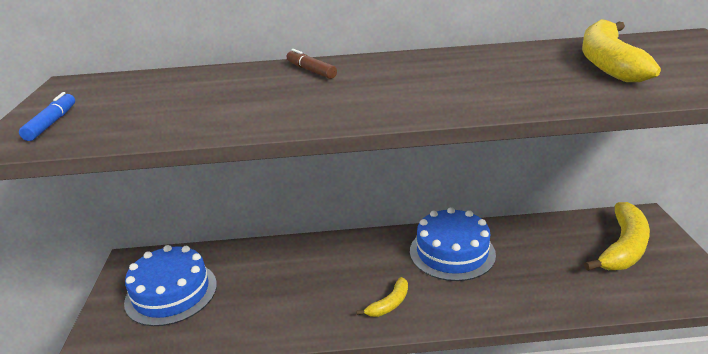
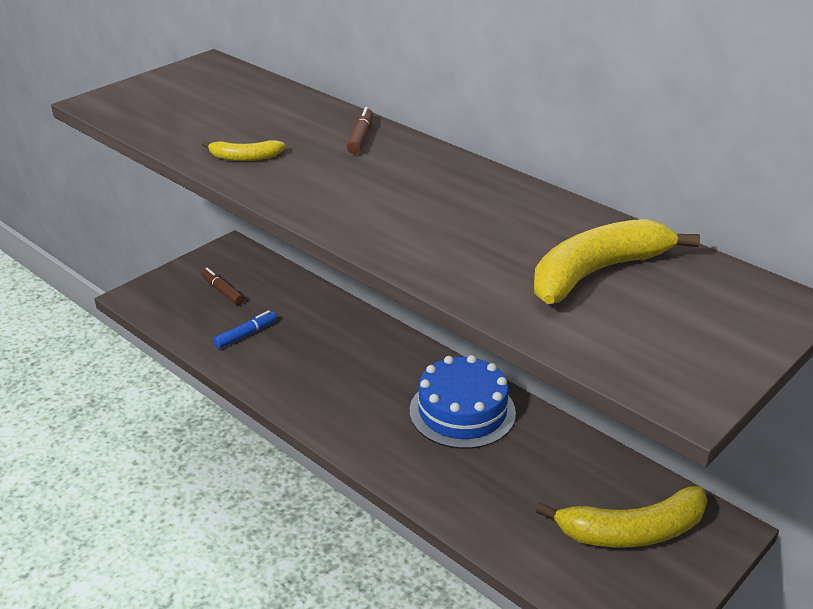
camera: 45 degrees right, 5 degrees up
(52, 123) = (141, 97): blue marker -> blue marker (246, 334)
(171, 293) = (222, 291): blue cake -> brown marker
(389, 304) = (342, 410): yellow banana -> yellow banana (245, 157)

